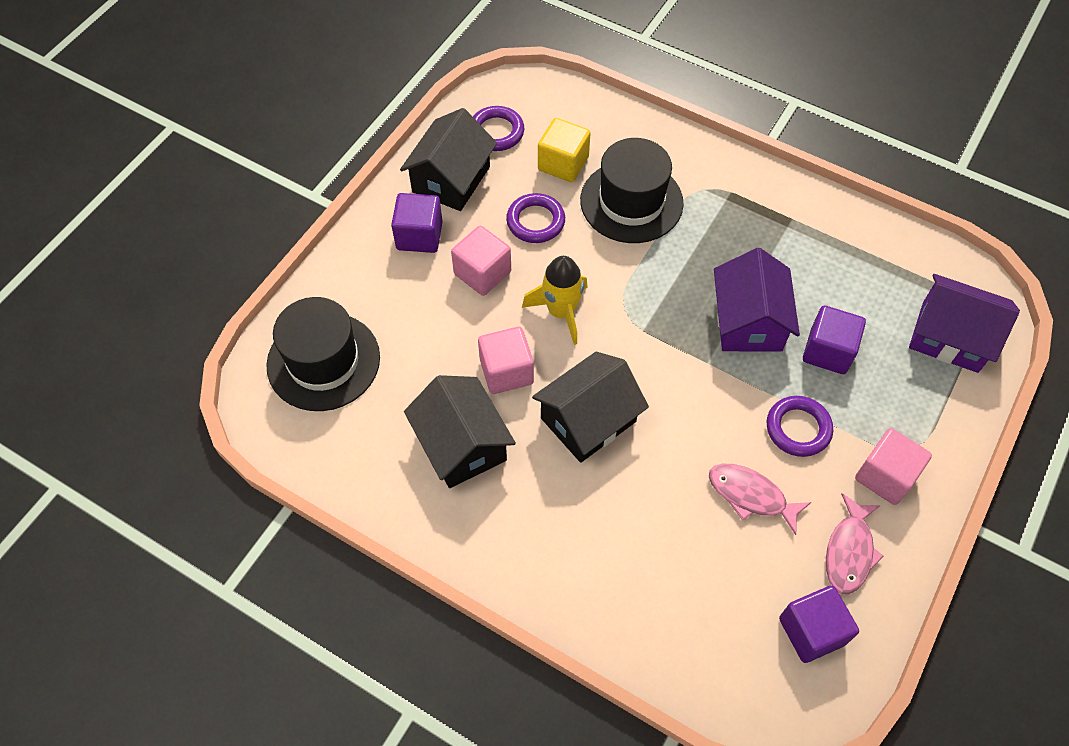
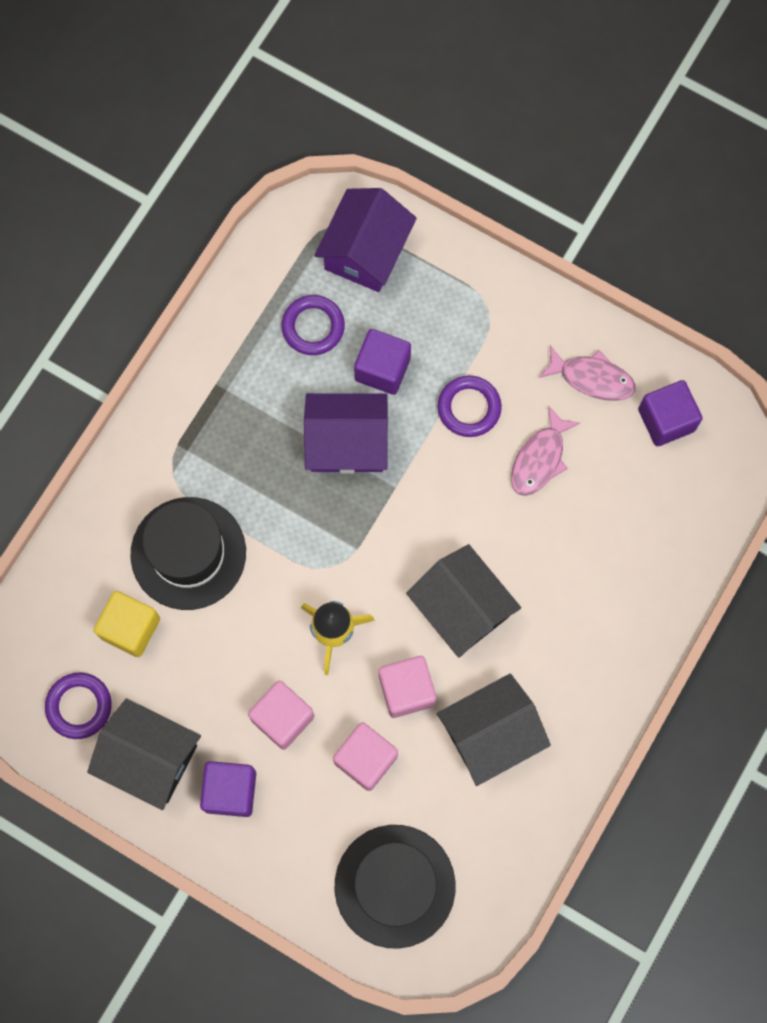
camera: 90 degrees left, 15 degrees up
(535, 221) = (213, 660): purple ring -> purple ring (313, 327)
(885, 476) = (517, 336): pink cube -> pink cube (366, 759)

